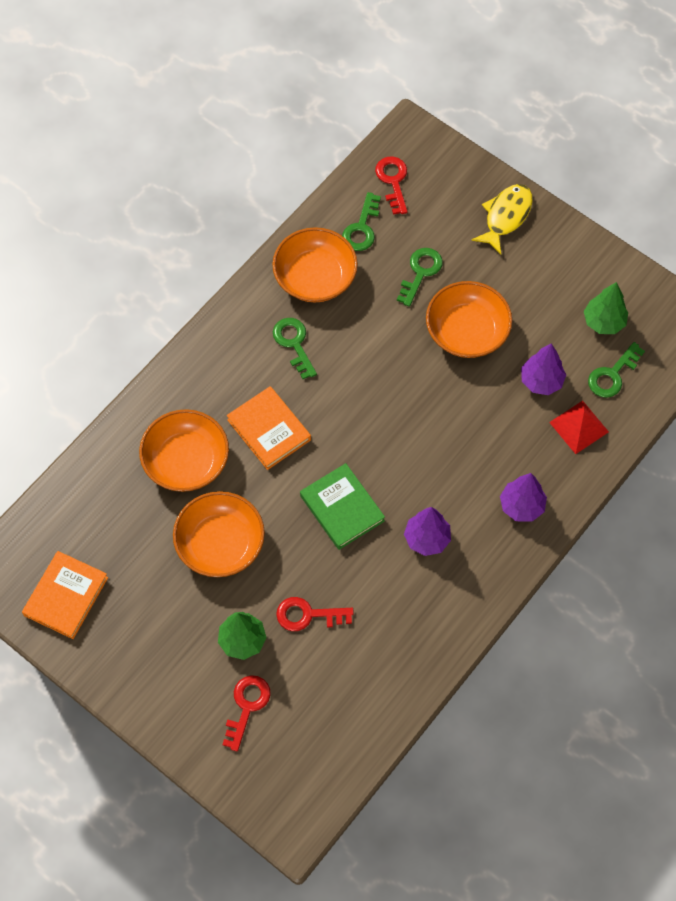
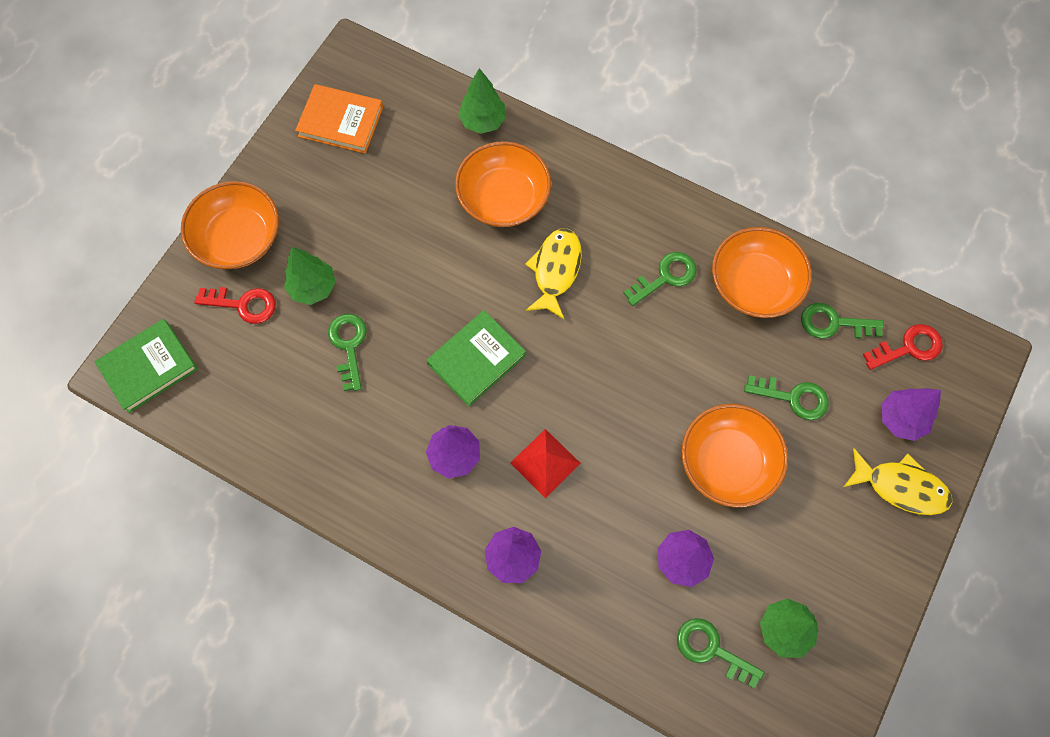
camera: 80 degrees right, 5 degrees up
(99, 466) = (483, 121): none -> green tree
(220, 544) = (416, 247): orange bowl -> orange bowl (238, 238)
(269, 430) = (555, 270): orange book -> yellow fish
(294, 800) = (148, 367): none -> green book
(308, 615) = (349, 345): red key -> green key
(452, 202) = (901, 419): none -> purple tree
(579, 427) = (630, 615): red pyramid -> red pyramid (545, 463)

